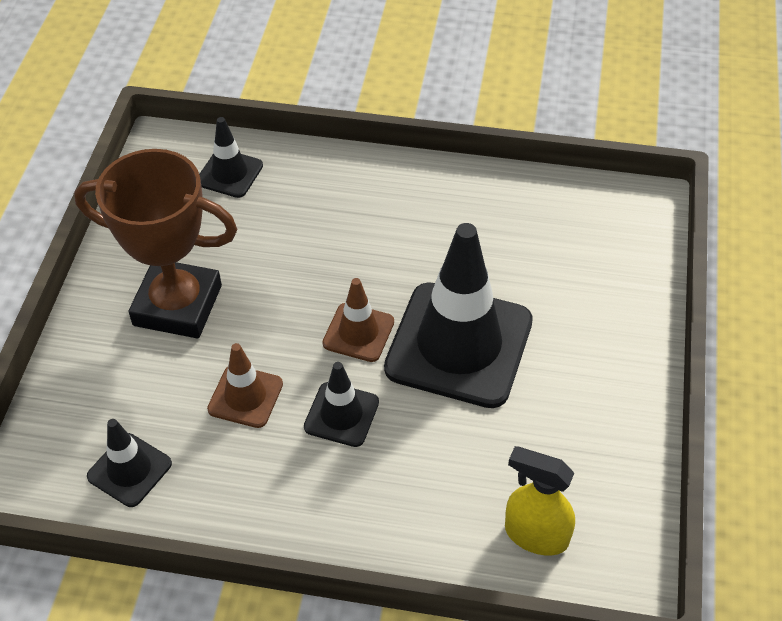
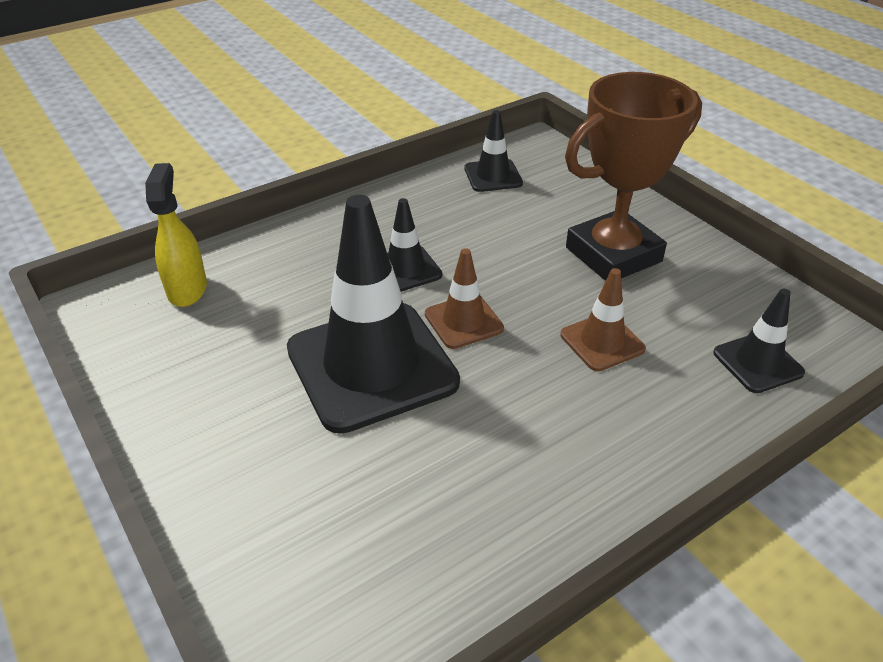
camera: 135 degrees right, 10 degrees down
(245, 396) = (483, 240): brown traffic cone -> brown traffic cone (602, 342)
(535, 535) = (187, 289): yellow spray bottle -> yellow spray bottle turned 75 degrees counterclockwise

